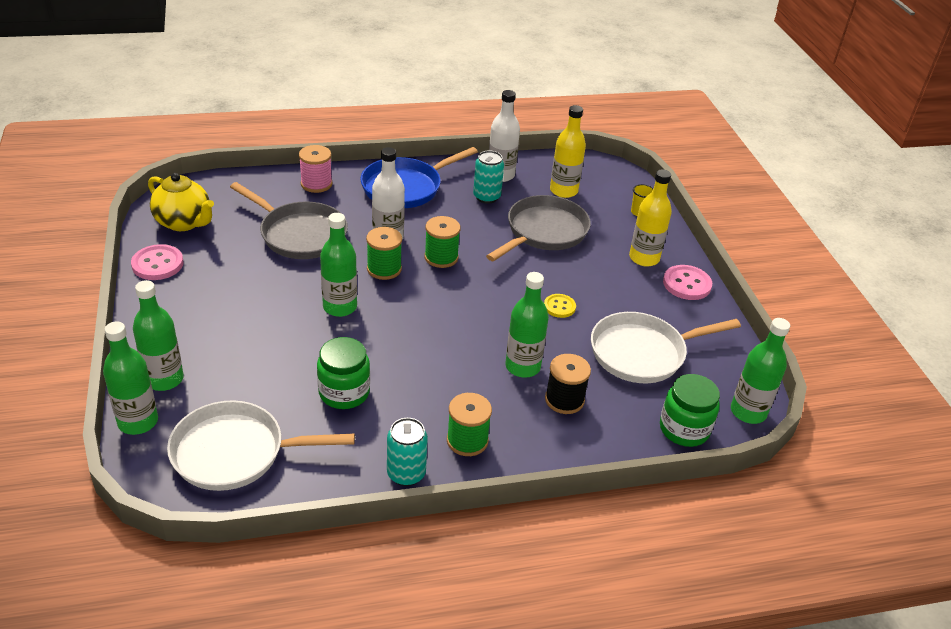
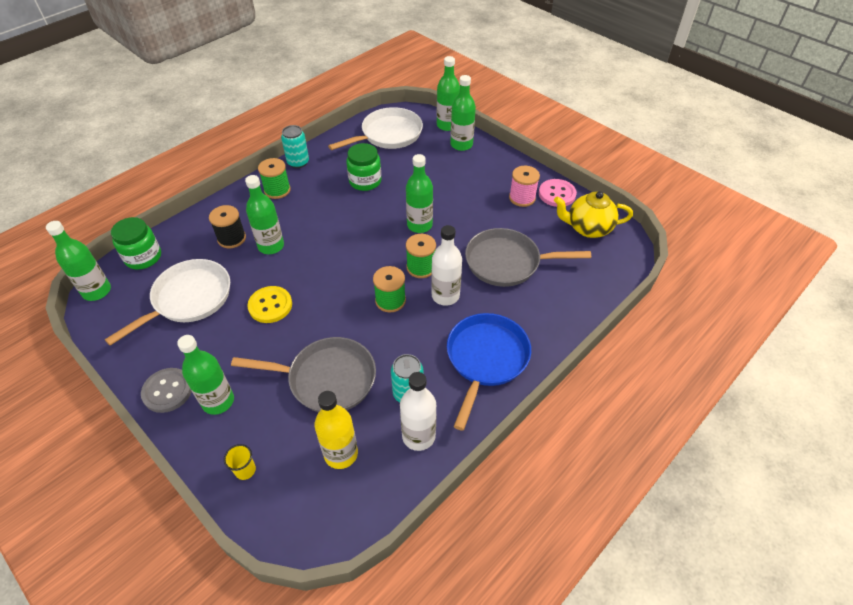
camera: 150 degrees right, 10 degrees up
(316, 184) = (555, 316): pink spool -> pink spool (522, 198)
(544, 232) = (327, 379): grey pan -> grey pan turned 90 degrees counterclockwise
(559, 307) = (270, 305): yellow button -> yellow button, size x1.56
(644, 258) = (218, 401): yellow bottle -> green bottle
(687, 284) = (167, 391): pink button -> grey button

